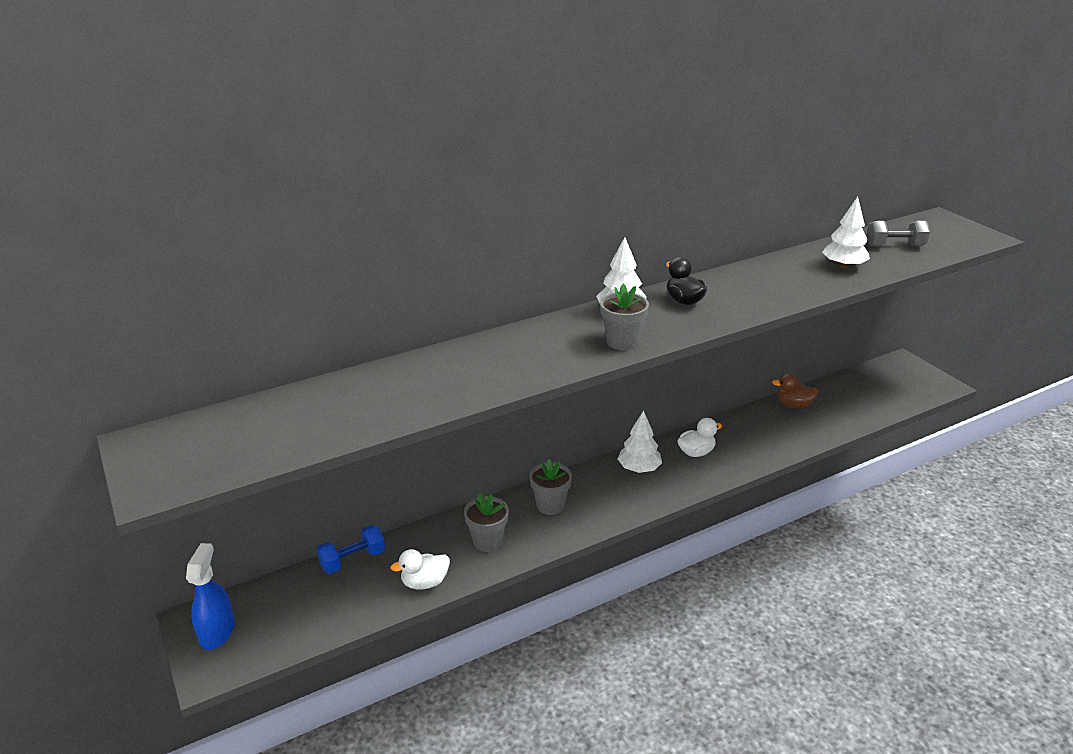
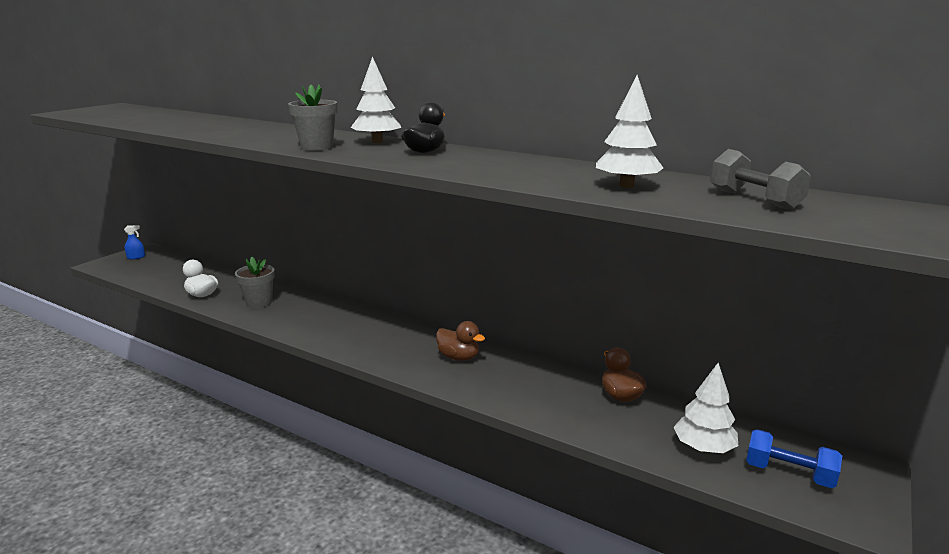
camera: 60 degrees right, 10 degrees down
(217, 632) = (136, 257): blue spray bottle -> blue spray bottle, size x0.52
(353, 560) = (217, 270): blue dumbbell -> blue dumbbell (788, 473)
(550, 505) = (320, 313): grey flower pot -> none
(639, 468) = (404, 336): white tree -> white tree (703, 448)
(696, 452) = (458, 357): white duck -> brown duck

